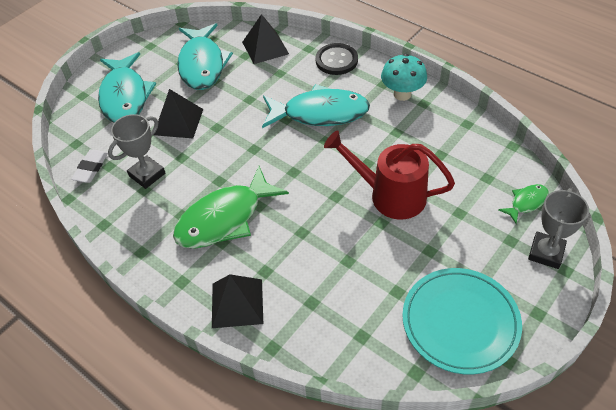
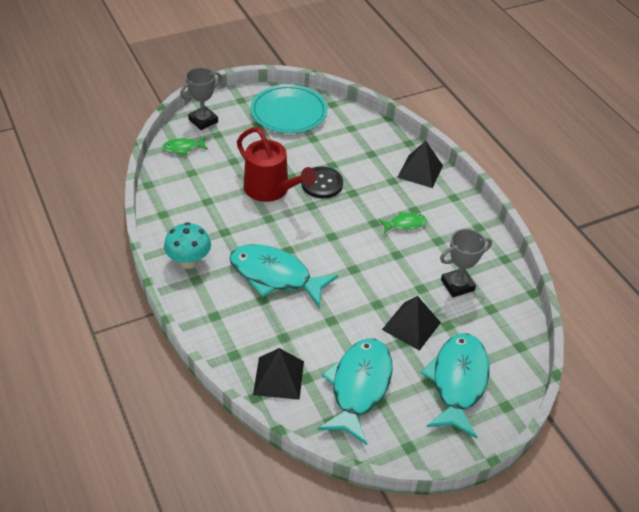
camera: 160 degrees left, 5 degrees down
(91, 168) = (508, 313): white eraser -> none
(225, 218) = (405, 224): green fish -> green fish, size x0.47
(336, 60) = (217, 325): black button -> black button (322, 184)

